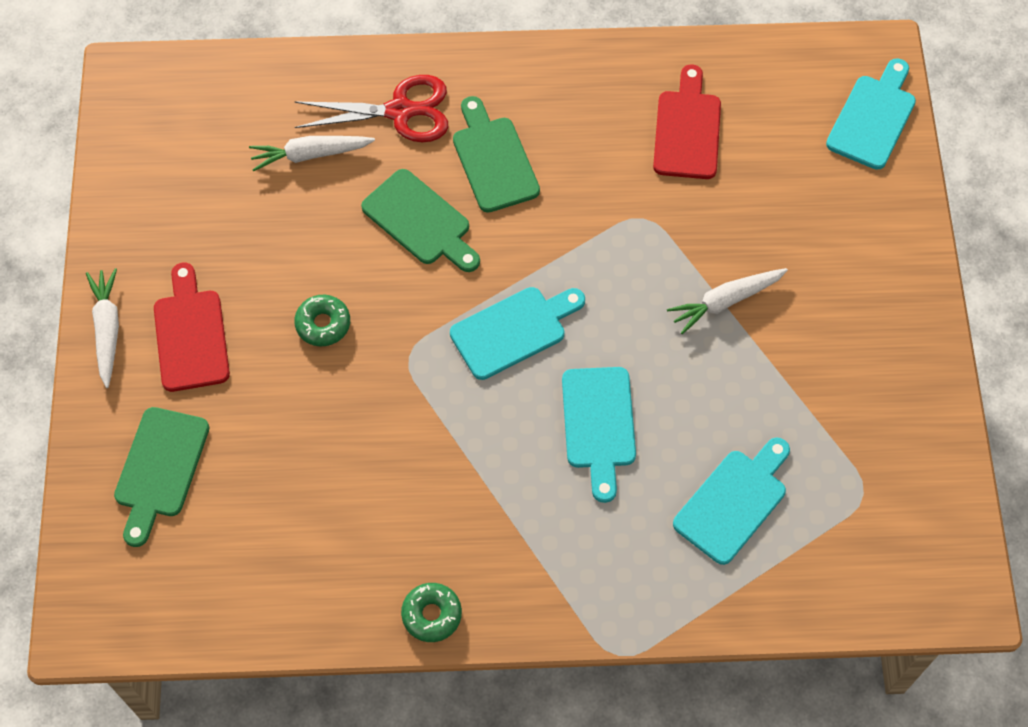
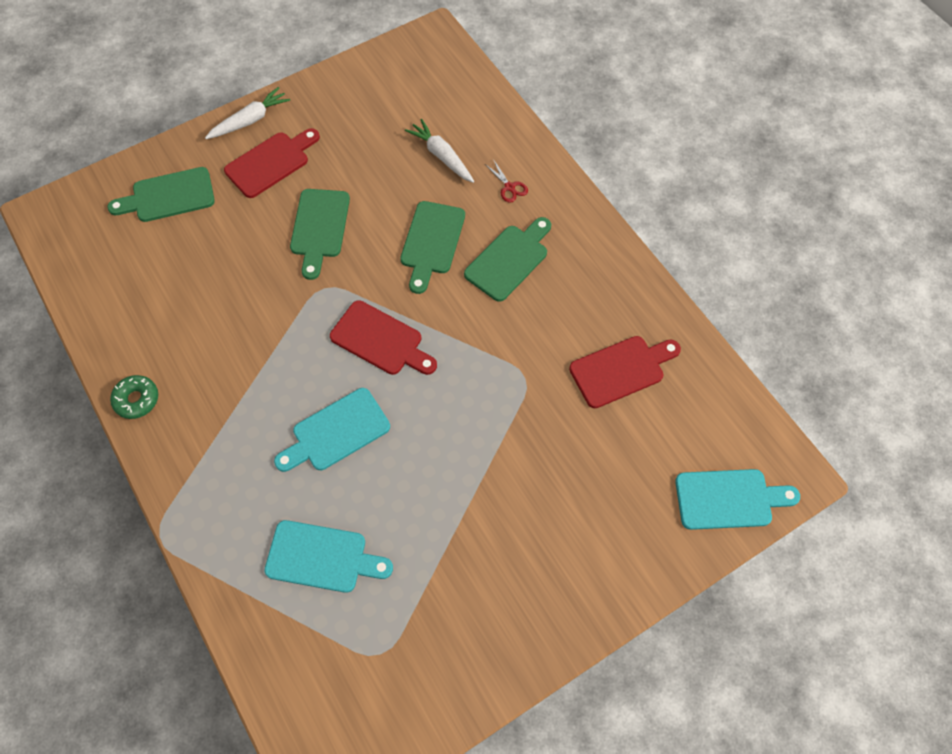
camera: 60 degrees right, 0 degrees up
(323, 324) = (319, 228): green donut -> green cutting board
(400, 111) = (509, 187): red scissors -> red scissors, size x0.46
(513, 330) = (380, 340): turquoise cutting board -> red cutting board
(725, 301) = (489, 469): white carrot -> none

